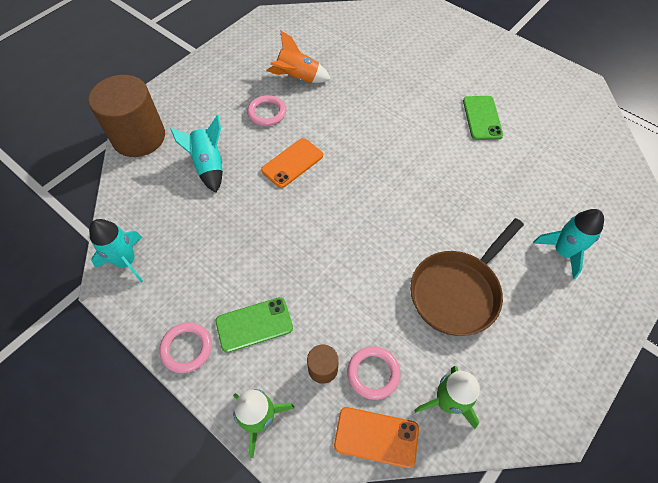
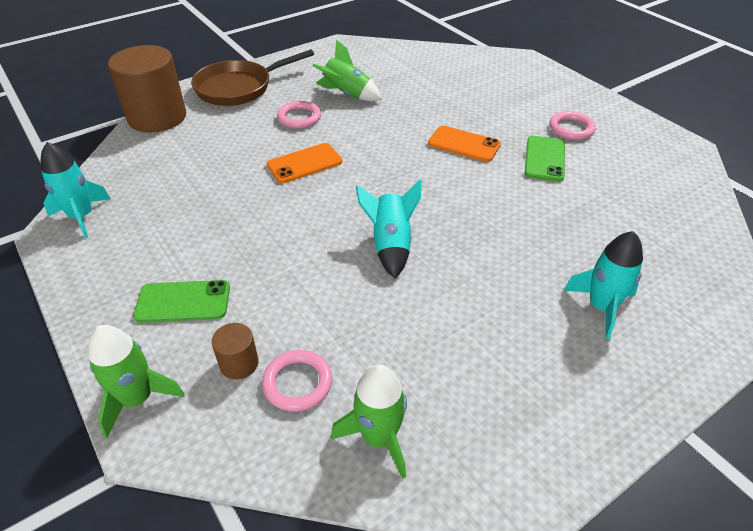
camera: 15 degrees right, 15 degrees down
(186, 348) = (96, 308): pink ring -> pink ring (571, 129)
(209, 165) = (214, 151): turquoise rocket -> turquoise rocket (390, 245)
(297, 78) = (347, 95): orange rocket -> green rocket
(376, 437) = (268, 454): orange phone -> orange phone (464, 144)
(457, 292) = (443, 320): brown pan -> brown pan (238, 88)

